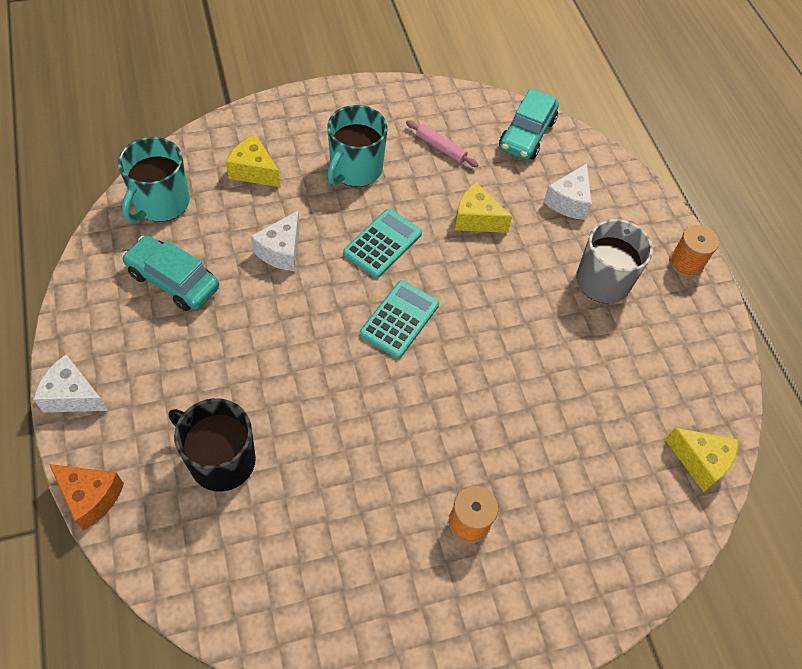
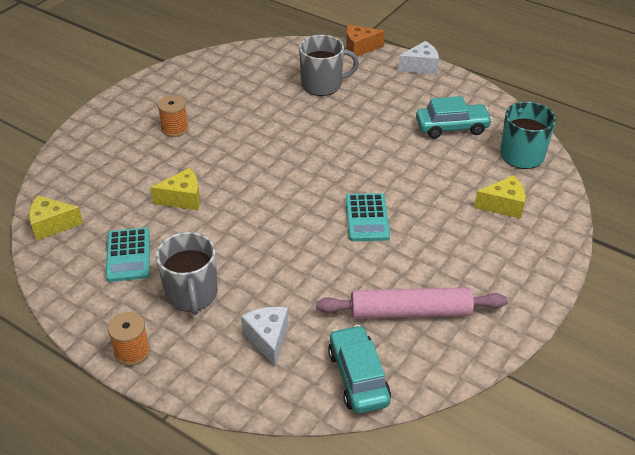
camera: 145 degrees right, 15 degrees down
(221, 460) = (322, 85): black mug -> grey mug
(281, 251) = (419, 175): white cheese -> none
(355, 169) = (446, 251): turquoise mug -> none
(399, 319) = (306, 185): turquoise calculator -> turquoise calculator (128, 255)
(441, 148) = (410, 312): pink rolling pin -> pink rolling pin, size x2.03
(476, 219) = (324, 275): yellow cheese -> yellow cheese (183, 198)

